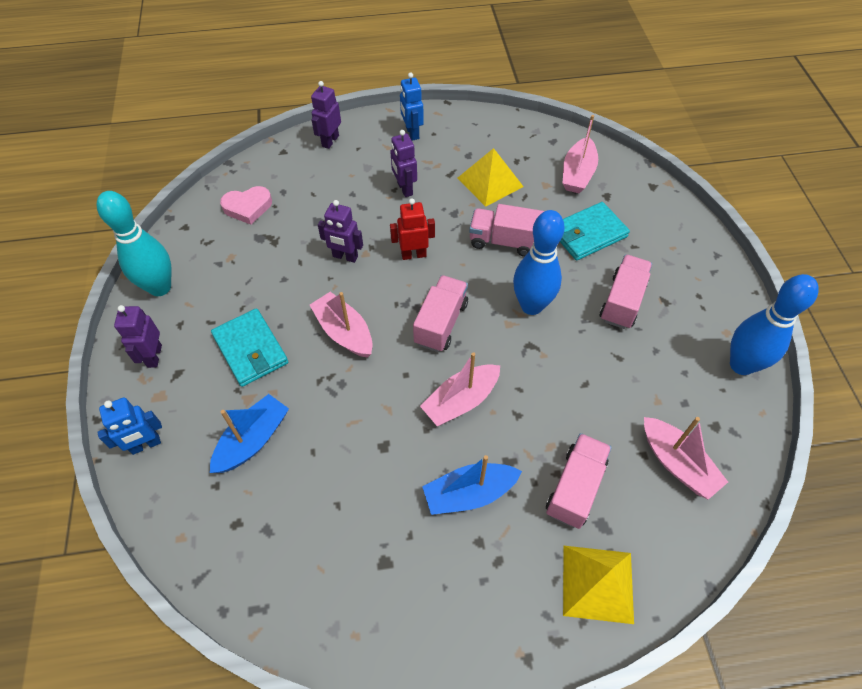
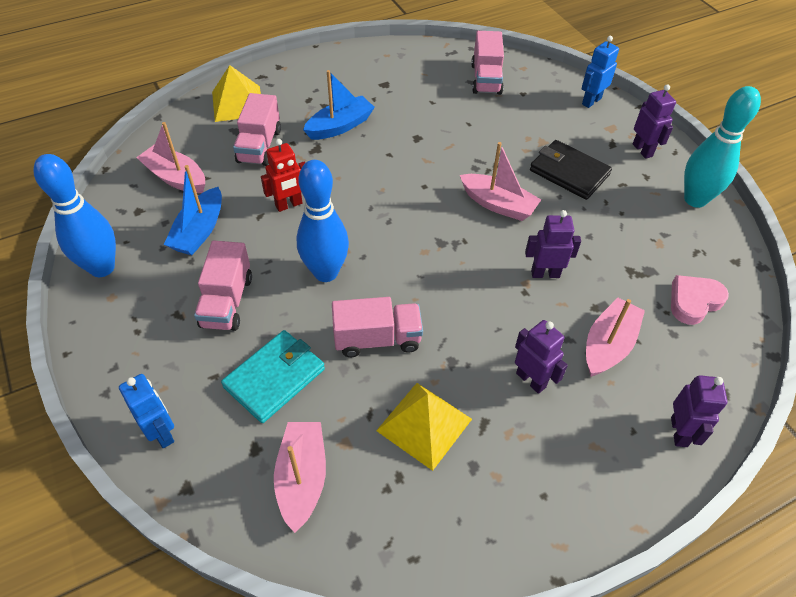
camera: 160 degrees right, 5 degrees down
(251, 349) = (569, 172): turquoise wallet -> black wallet
(253, 440) = (517, 120): blue boat -> blue boat (199, 231)
(412, 133) = (576, 485): blue robot -> blue robot (162, 433)
(413, 254) = (473, 295): red robot -> red robot (289, 205)
(441, 323) = (412, 234): pink truck -> pink truck (486, 79)
(461, 401) = (368, 178): pink boat -> pink boat (608, 345)

